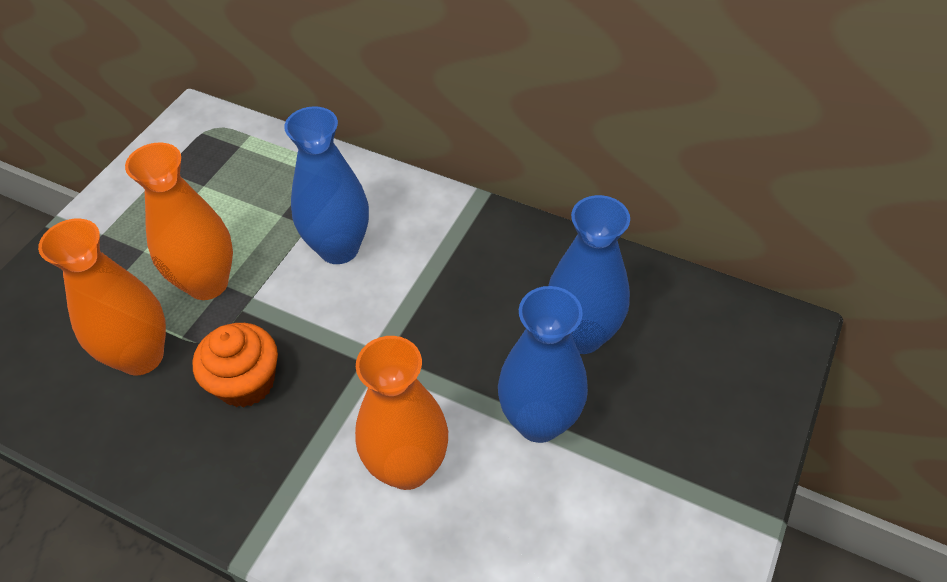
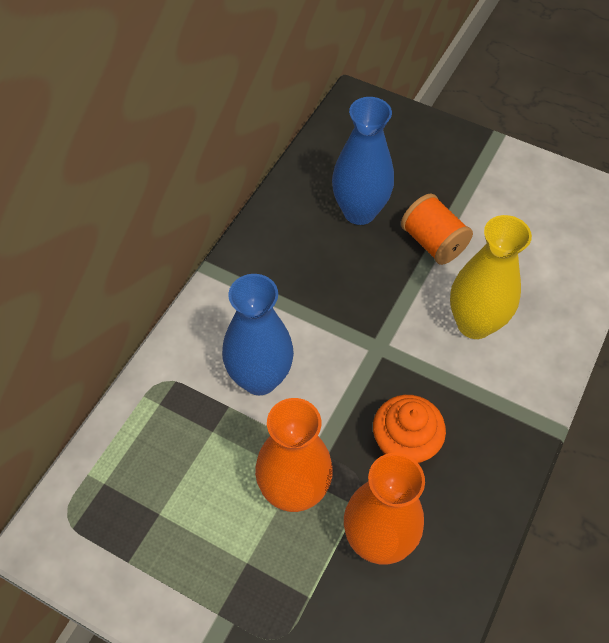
camera: 90 degrees left, 5 degrees up
(407, 467) = (474, 323): orange vase -> yellow vase
(539, 421) = (433, 243): blue vase -> orange spool

